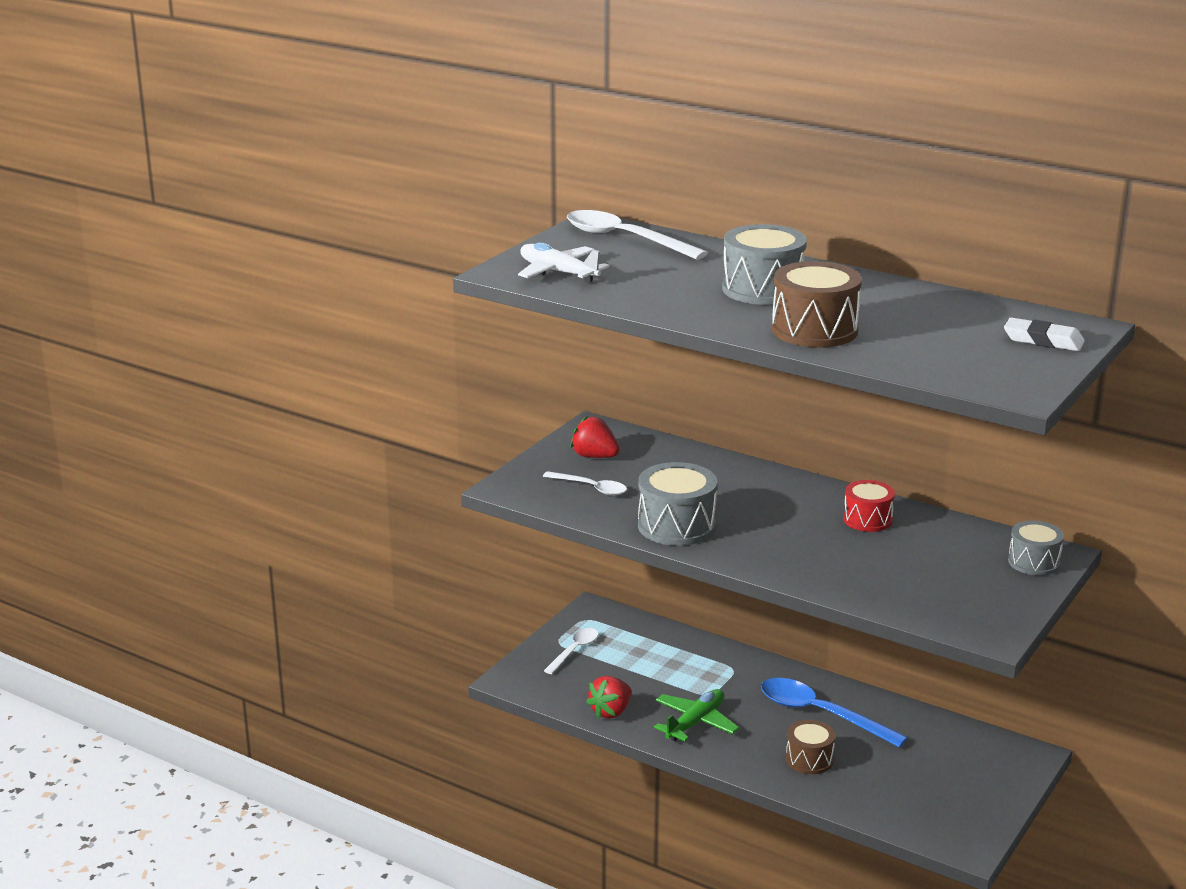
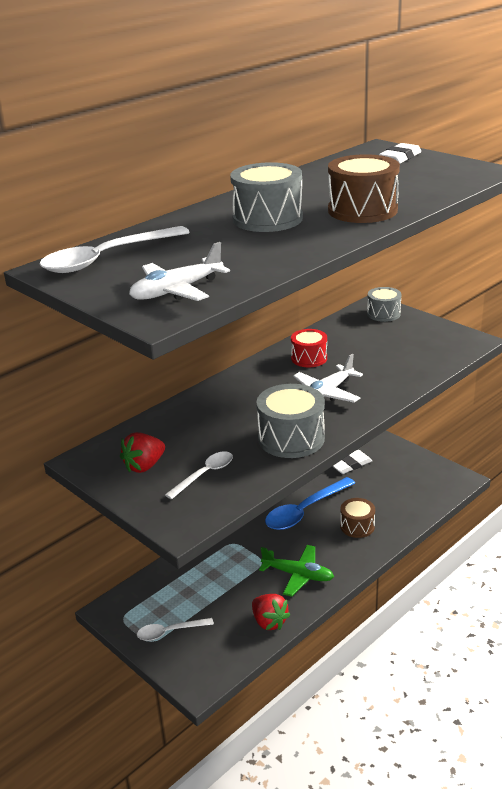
camera: 75 degrees left, 5 degrees up
(574, 651) = (170, 632): white spoon -> white spoon turned 60 degrees counterclockwise
(695, 723) = (298, 575): green plane -> green plane turned 150 degrees clockwise
(786, 538) = (326, 393): none -> white plane
(946, 742) = (350, 464): none -> white eraser

